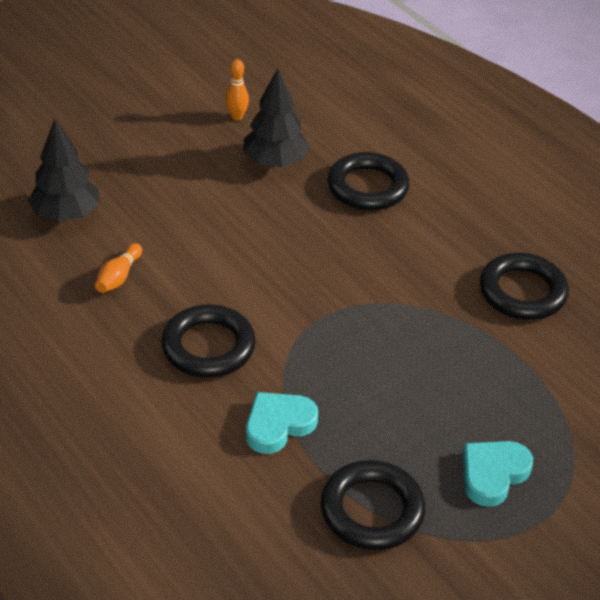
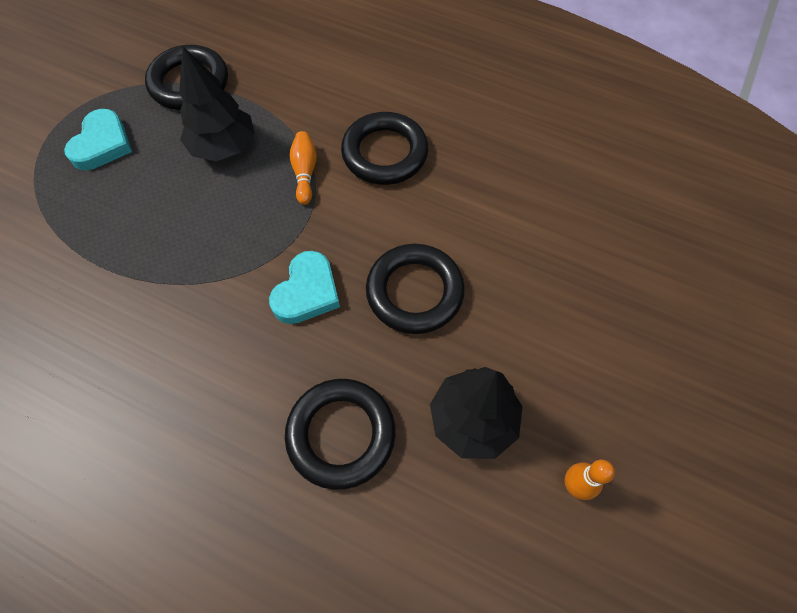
camera: 155 degrees right, 20 degrees up
(66, 214) = (617, 229): black tree -> black tree (223, 147)
(119, 277) = (510, 184): orange bowling pin -> orange bowling pin (305, 173)
(278, 425) = (289, 114): turquoise heart -> turquoise heart (307, 292)
(522, 292) = (108, 351): black ring -> black ring (414, 292)

